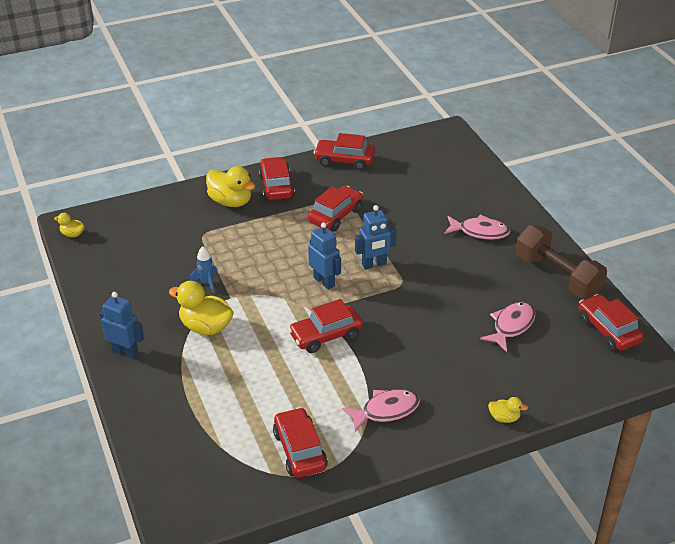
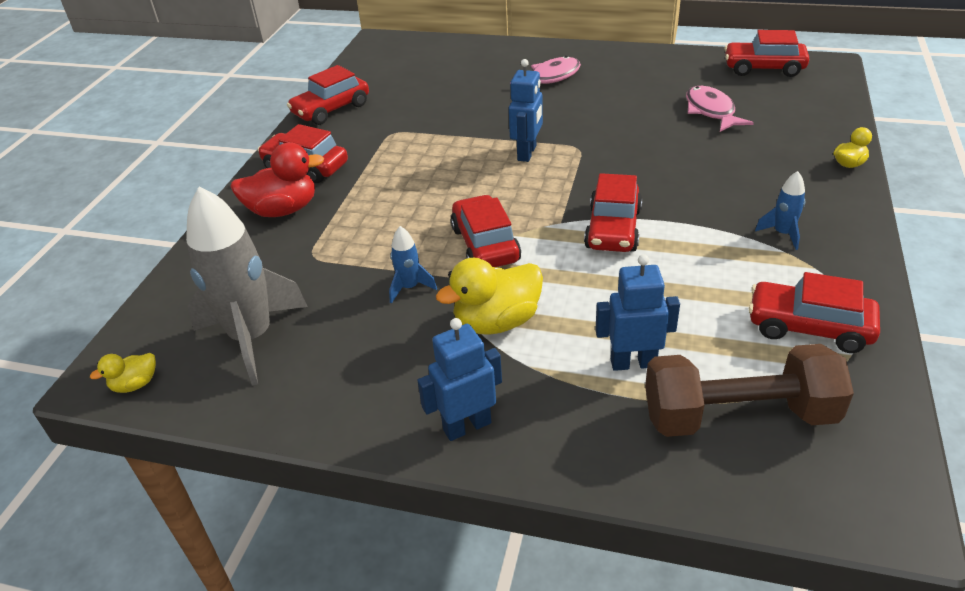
camera: 50 degrees left, 0 degrees up
(128, 251) = (252, 338): none -> grey rocket
(231, 201) = (283, 210): yellow duck -> red duck
(324, 281) = (517, 196): blue robot -> blue robot (633, 363)
(336, 215) = (414, 147): red car -> red car (485, 244)
(386, 411) = (782, 234): pink fish -> blue rocket
(557, 276) = (661, 64): brown dumbbell -> brown dumbbell (738, 415)

